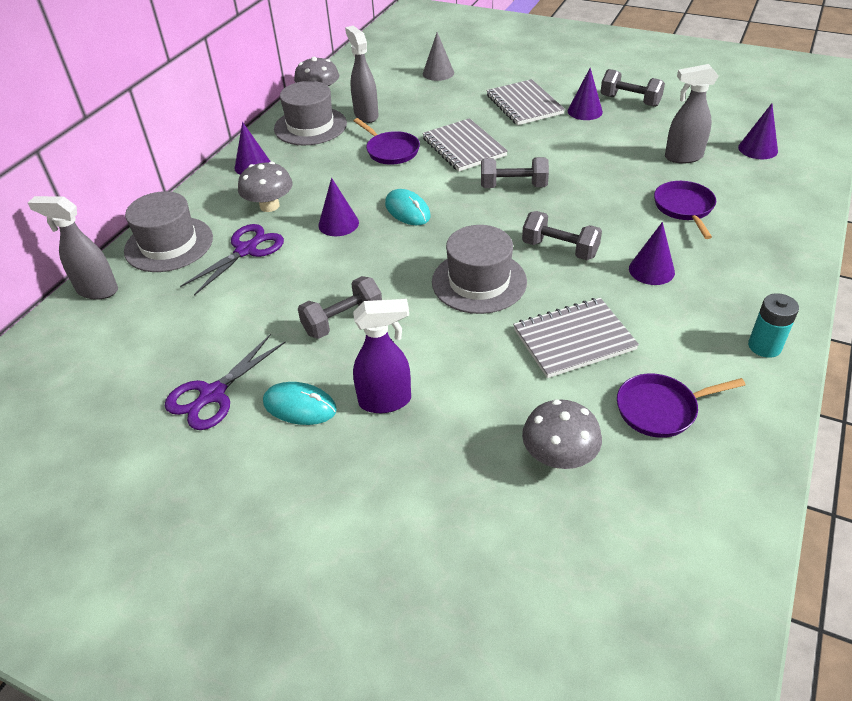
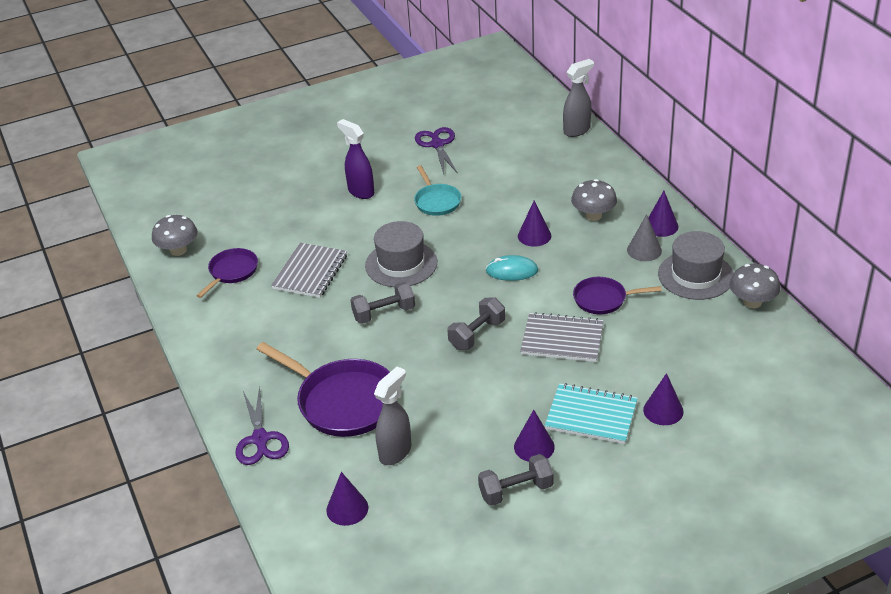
camera: 130 degrees right, 5 degrees down
(169, 244) = (596, 165): grey hat -> none
(247, 250) = (551, 191): purple scissors -> purple scissors (260, 440)
(299, 406) = (394, 166): turquoise mouse -> none
(343, 321) = (436, 201): grey dumbbell -> turquoise pan
(366, 115) = (681, 312): grey spray bottle -> none
(386, 401) = (360, 191): purple spray bottle -> purple spray bottle turned 105 degrees clockwise
(438, 73) = (721, 396): grey cone -> grey cone (644, 250)
(524, 104) = (591, 416): grey notebook -> turquoise notebook
(559, 456) = (257, 225): grey mushroom -> grey mushroom (178, 250)
(651, 270) = (314, 339): purple cone -> purple cone (663, 410)
(684, 208) = (342, 401): purple pan -> purple pan, size x1.78
(764, 346) = (206, 338): turquoise battery -> none

